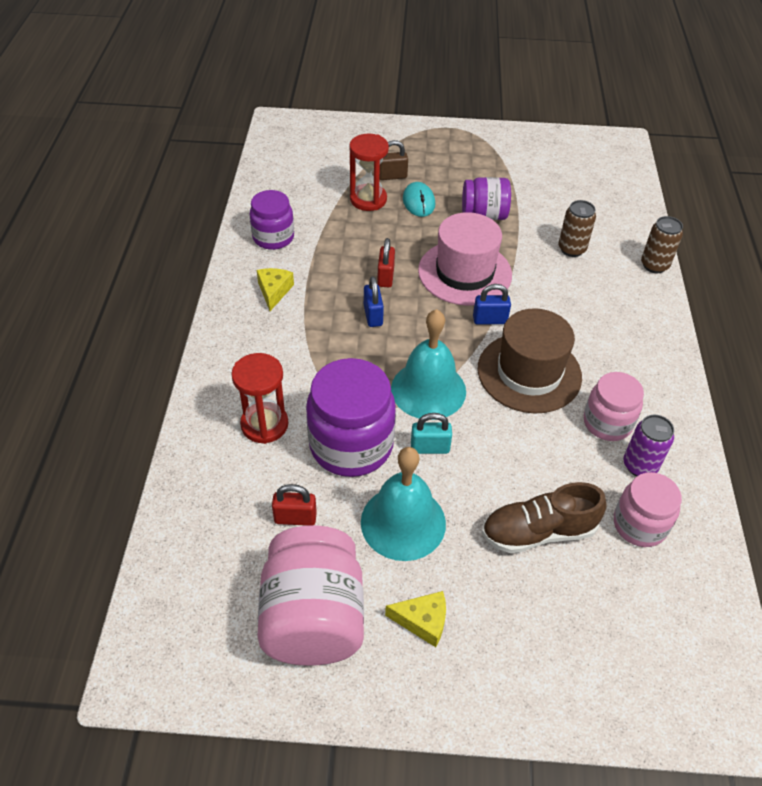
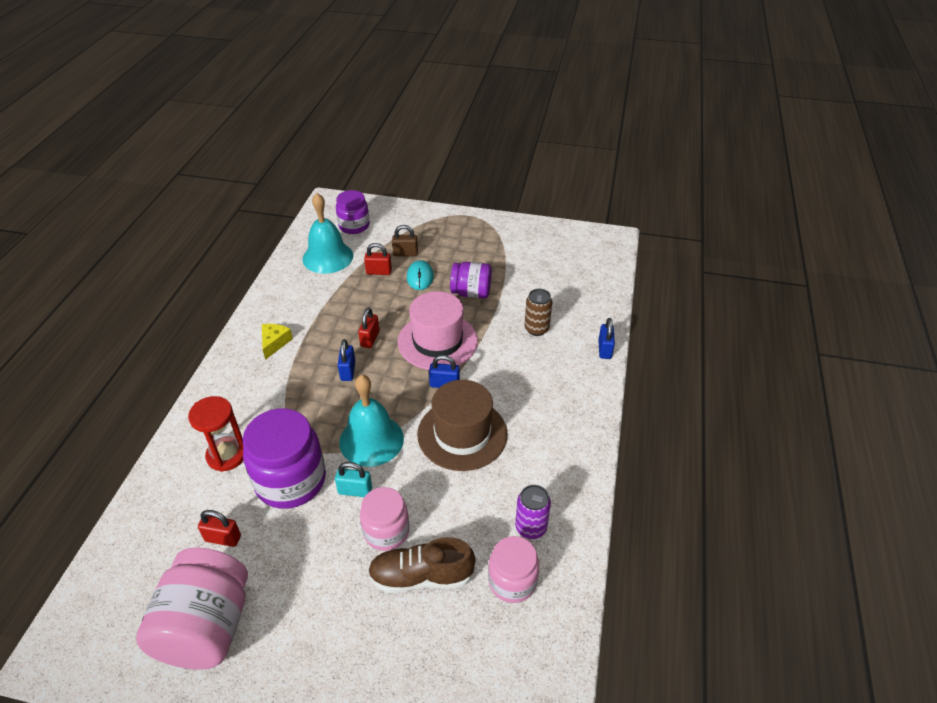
camera: 10 degrees right, 5 degrees down
(273, 237) = (290, 297): purple jar -> purple jar (354, 226)
(368, 199) = (379, 272): red hourglass -> red padlock
(403, 522) = (310, 553): turquoise bell -> turquoise bell (328, 257)
(423, 621) = (295, 643): yellow cheese -> none
(607, 423) = (515, 486): pink jar -> pink jar (386, 531)
(654, 265) = (604, 349): brown can -> blue padlock

